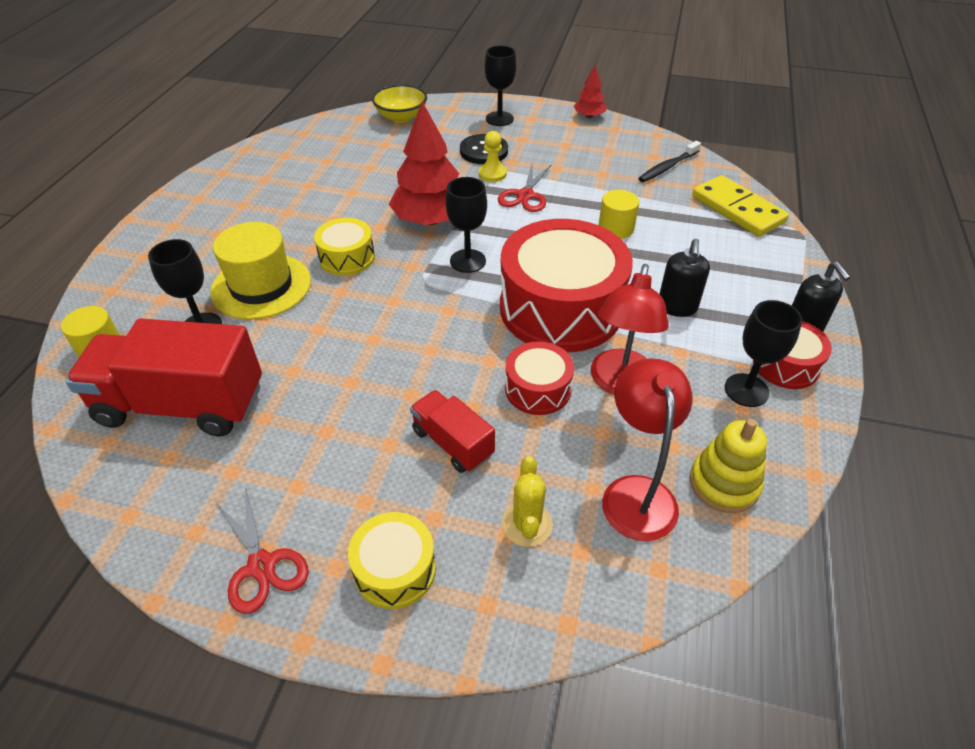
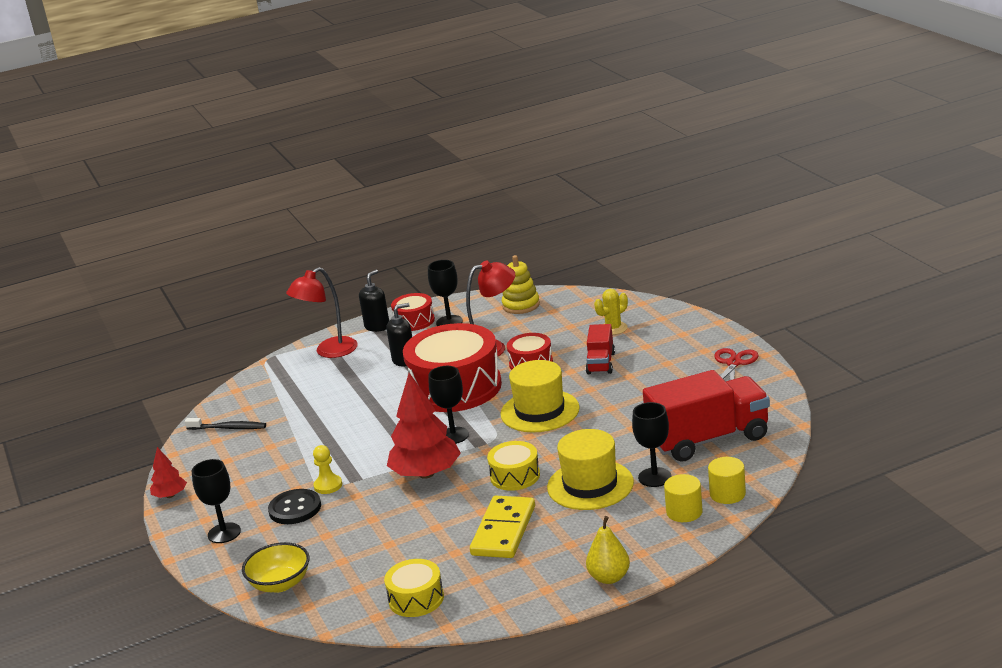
camera: 125 degrees left, 20 degrees down
(153, 227) = (609, 577): none -> yellow pear
(182, 405) = (708, 439): red truck -> red truck turned 75 degrees counterclockwise
(395, 569) = (682, 339): yellow drum -> yellow drum (416, 599)
(425, 332) = (540, 411): none -> yellow hat
(525, 195) = (342, 458): red scissors -> none
(616, 228) = (342, 410): yellow cylinder -> yellow cylinder (684, 512)
(636, 493) = (557, 317): red lamp -> red lamp (329, 352)
(738, 209) = (262, 384): yellow domino -> yellow domino (503, 530)

